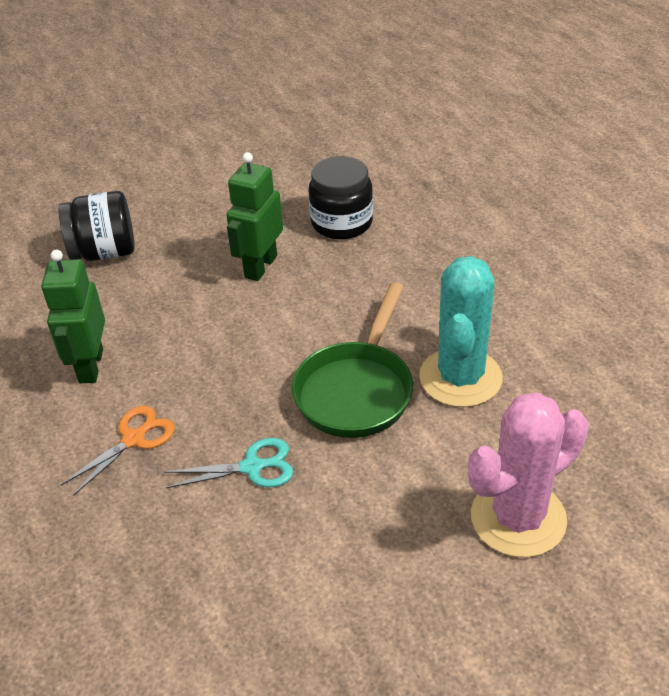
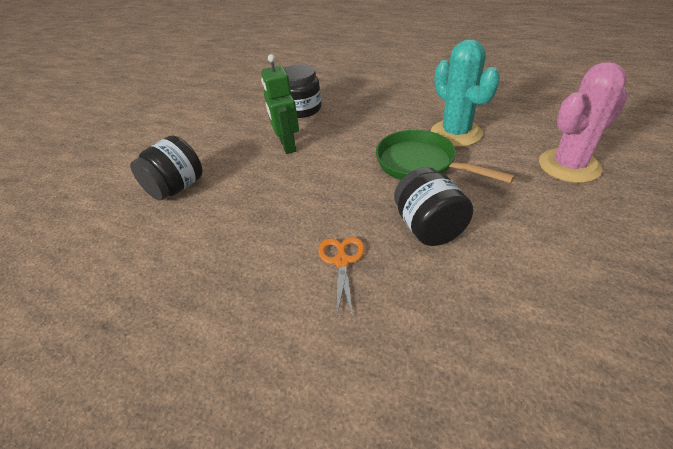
camera: 40 degrees left, 0 degrees up
(90, 366) = (254, 245): green robot -> none
(252, 467) = (429, 227): turquoise scissors -> black jar
(356, 390) = (421, 164): green pan -> green pan turned 150 degrees clockwise
(518, 518) = (569, 166): pink cactus -> pink cactus turned 45 degrees clockwise

